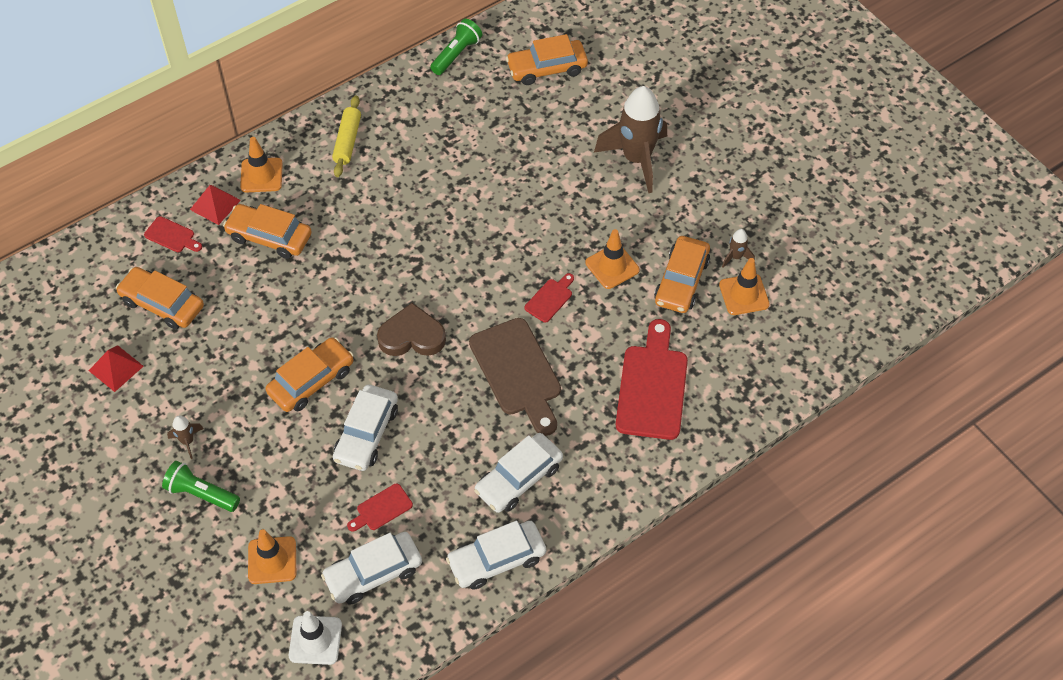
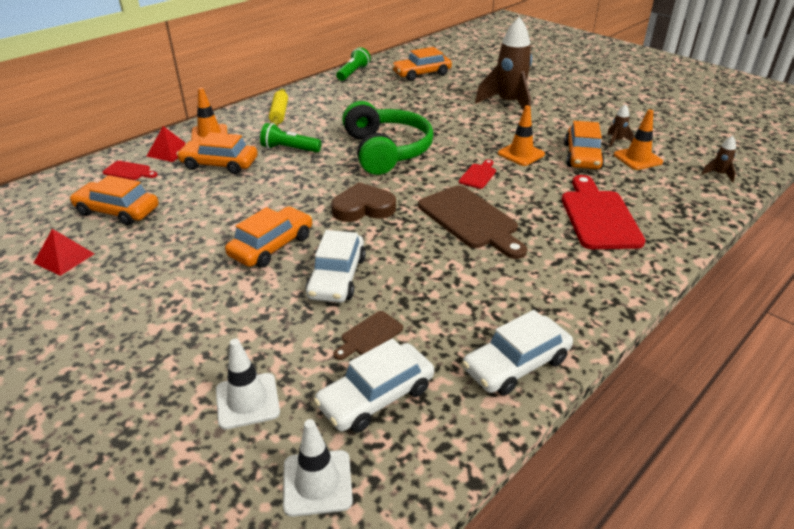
camera: 10 degrees left, 20 degrees down
(187, 441) = (140, 305): brown rocket -> brown rocket (718, 174)
(201, 494) = (156, 348): green flashlight -> green flashlight (289, 149)
(272, 560) = (247, 401): orange traffic cone -> white traffic cone
(381, 509) = (369, 335): red cutting board -> brown cutting board
(459, 238) = (386, 151): none -> green headphones
(519, 478) = (507, 293): white car -> none

